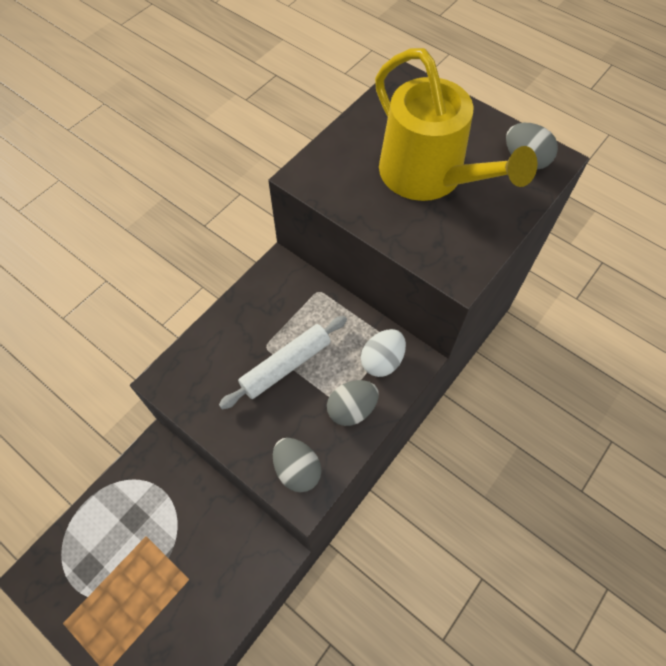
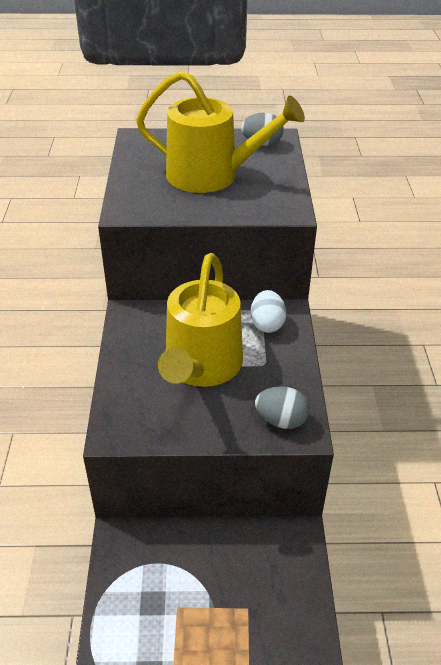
camera: 40 degrees left, 20 degrees down
(285, 365) = (201, 366): white rolling pin -> yellow watering can
(352, 409) = (278, 362): grey egg -> none

